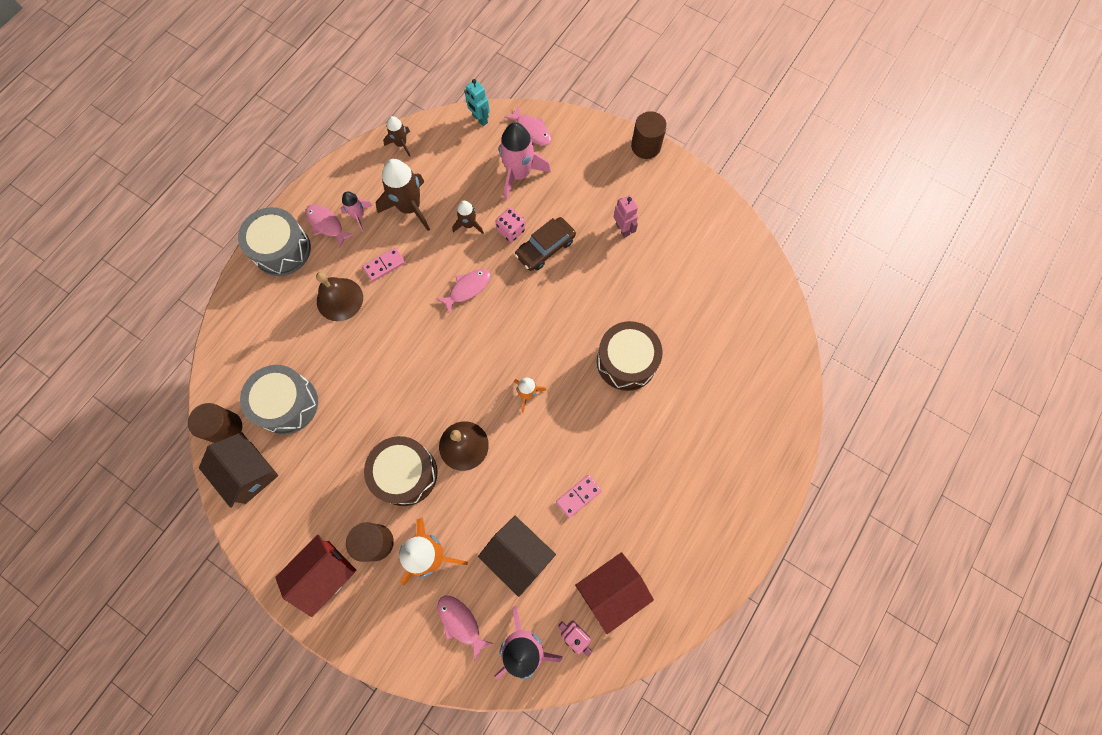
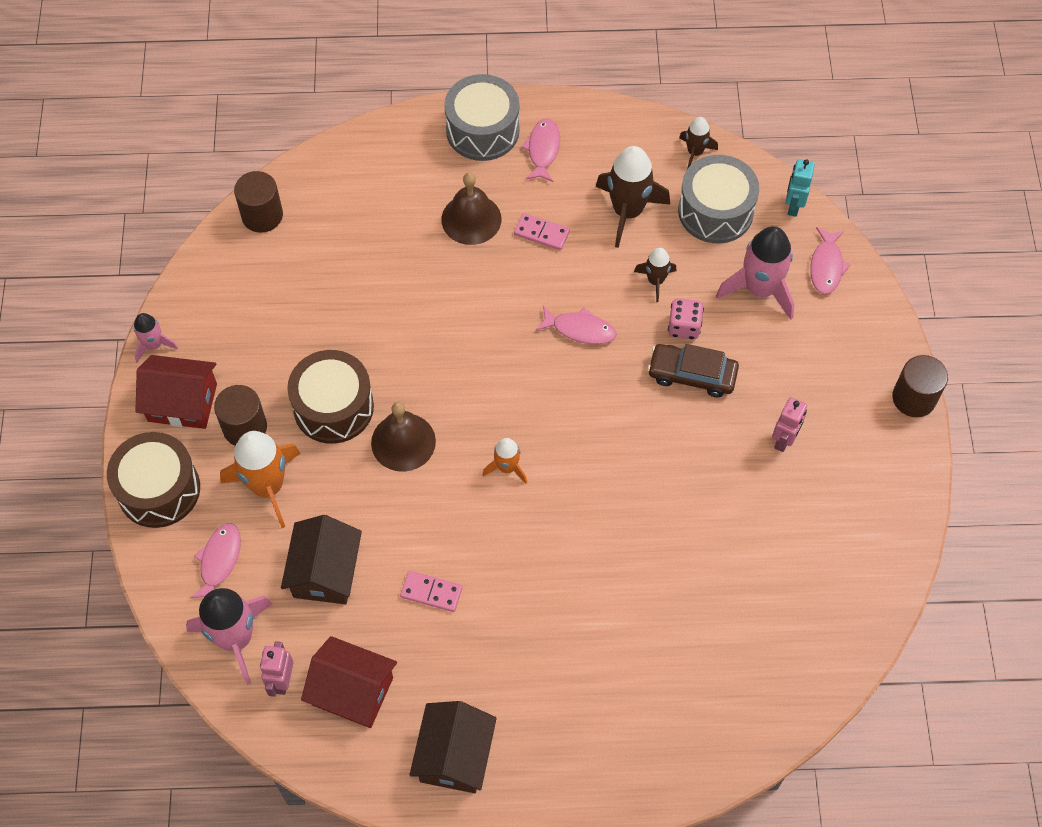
camera: 55 degrees right, 10 degrees down
(248, 472) = (233, 266): brown house -> brown house (454, 755)
(287, 404) = (325, 250): grey drum -> grey drum (715, 211)
(359, 216) = (577, 172): pink rocket -> pink rocket (154, 345)
(626, 361) = (623, 545): brown drum -> brown drum (159, 489)

